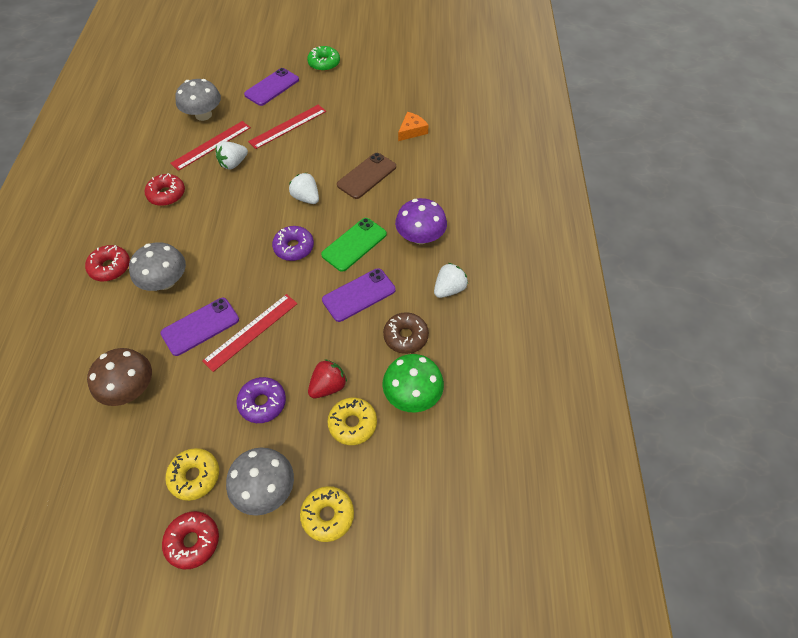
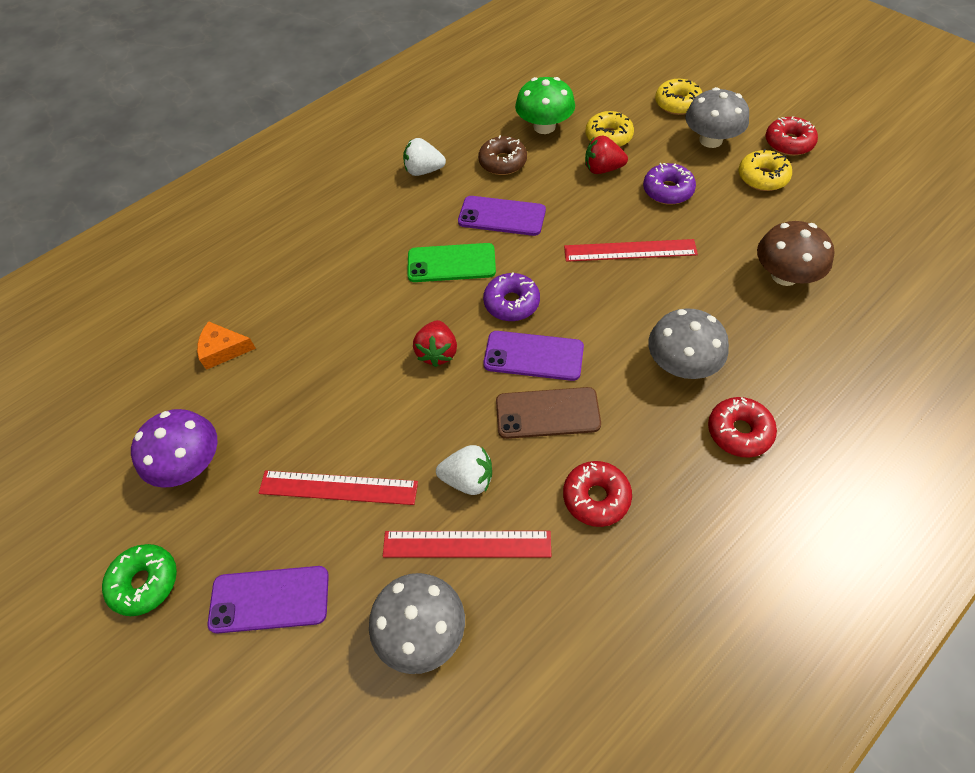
camera: 130 degrees left, 0 degrees up
(200, 326) = (676, 287): purple phone -> purple phone (533, 356)
(306, 198) = (437, 352): white strawberry -> red strawberry
(367, 176) = (345, 329): brown phone -> brown phone (547, 413)
(420, 236) = (385, 227): purple mushroom -> purple mushroom (190, 463)

